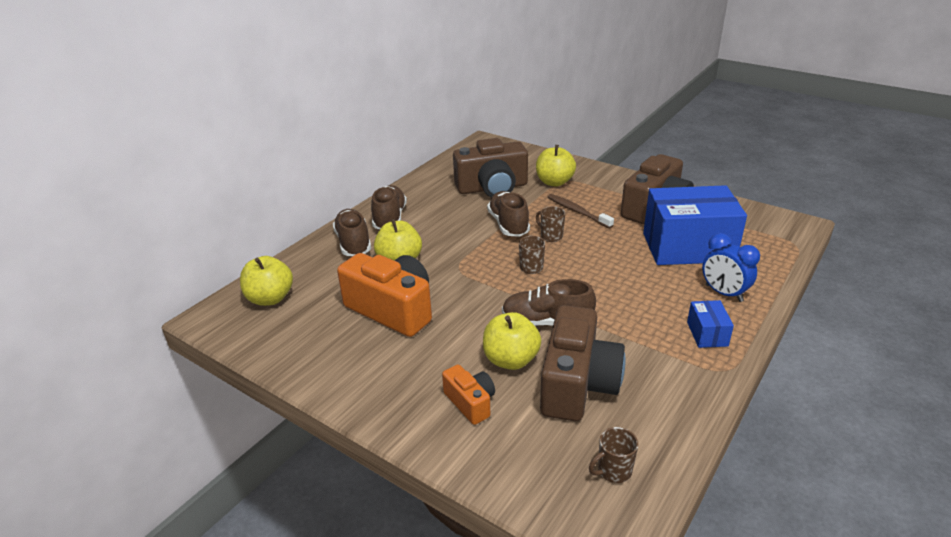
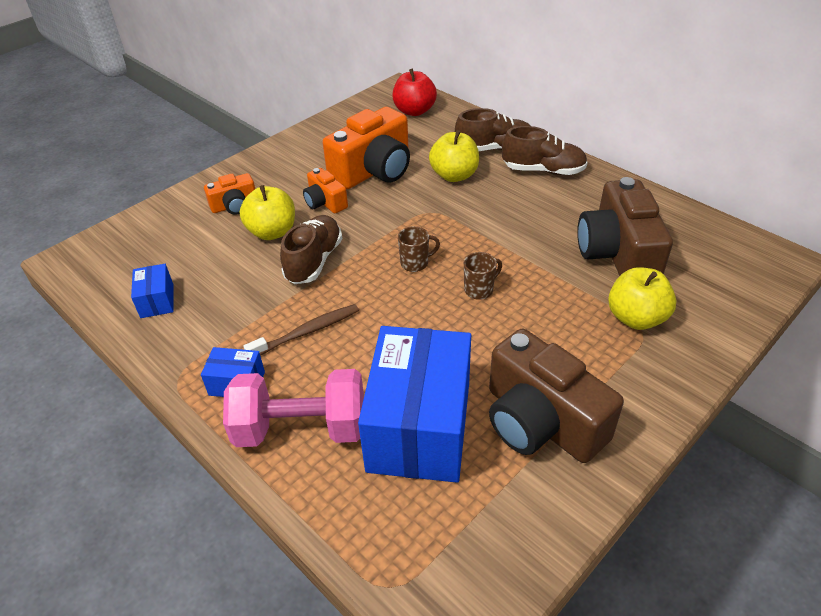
camera: 100 degrees right, 10 degrees up
(270, 298) = (414, 111): yellow apple -> red apple
(453, 333) = (325, 202): none -> orange camera
(508, 225) = (514, 257): brown shoe -> none
(577, 212) = (541, 327): brown toothbrush -> brown toothbrush (306, 332)
(577, 384) = (220, 267): brown camera -> none
(613, 471) = (119, 270): brown mug -> none
(644, 417) = (157, 301): none -> blue box
(723, 293) = (301, 428): blue clock -> pink dumbbell

